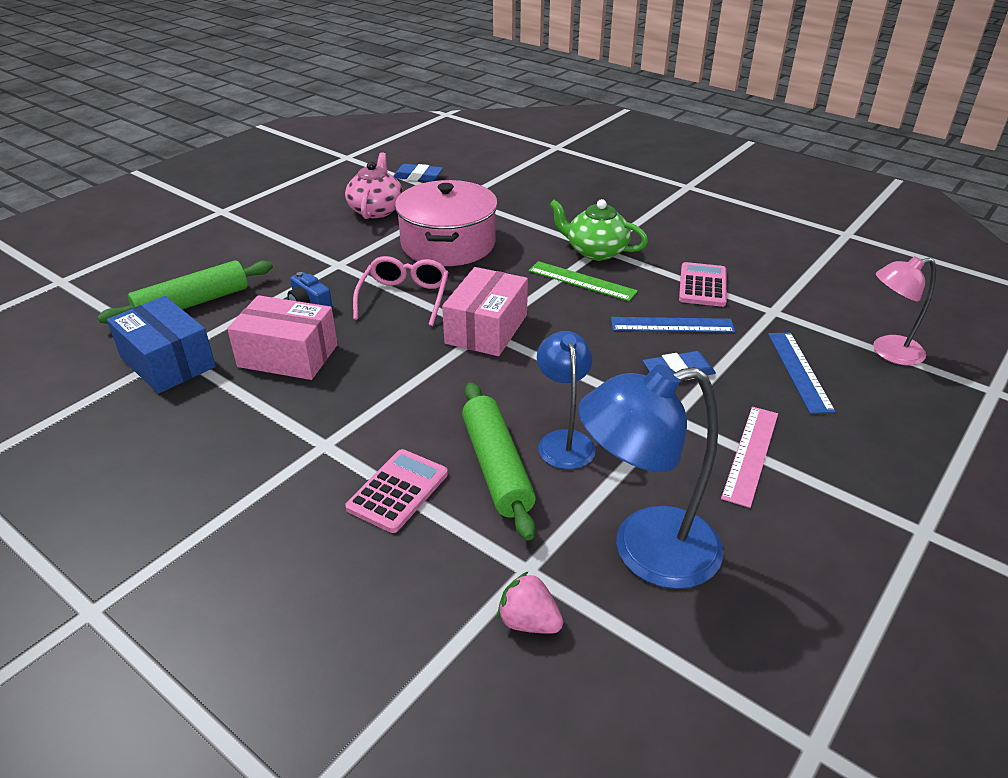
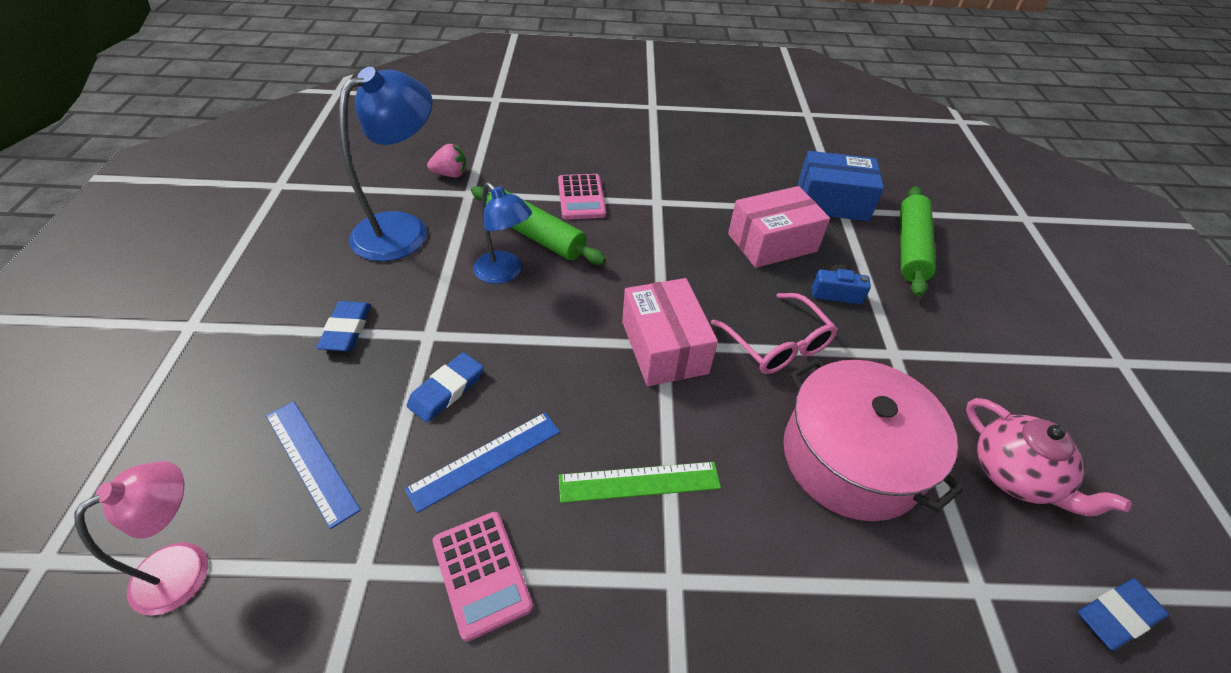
camera: 140 degrees right, 10 degrees up
(595, 251) = (675, 568): green teapot -> none
(751, 454) = (346, 329): pink ruler -> blue eraser

